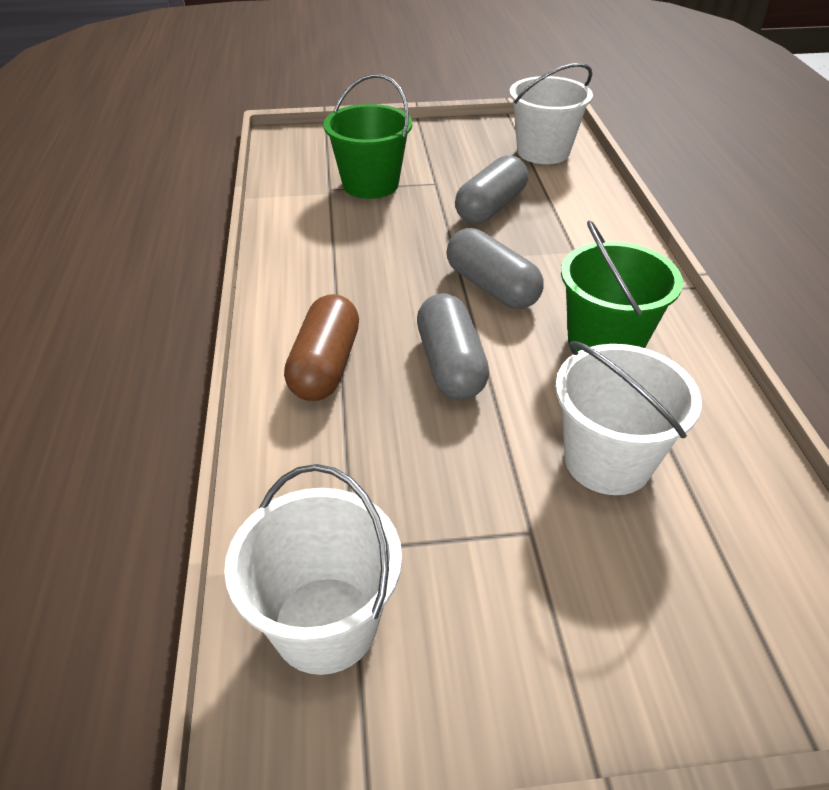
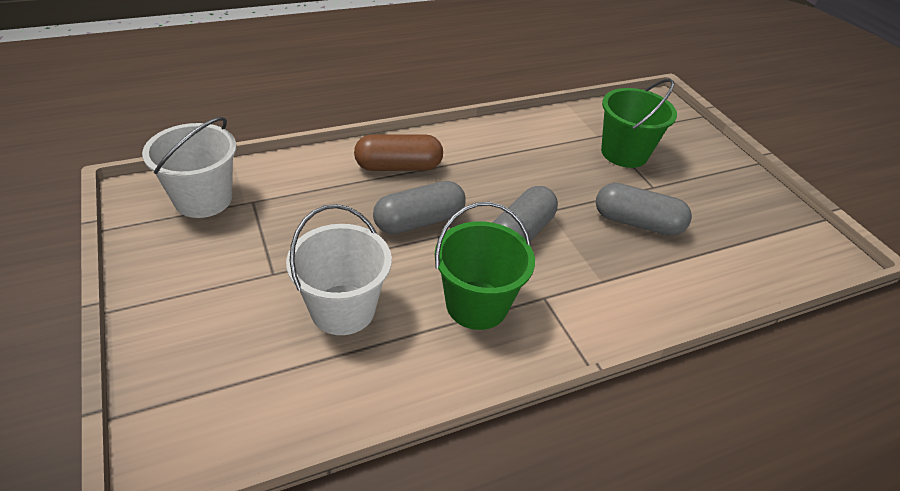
camera: 70 degrees right, 0 degrees up
(543, 152) = (766, 250): white bucket -> none

